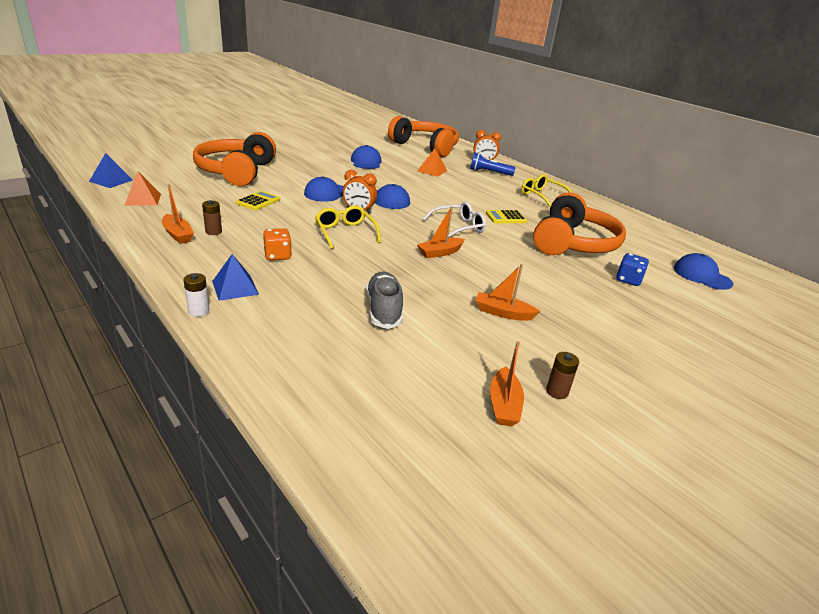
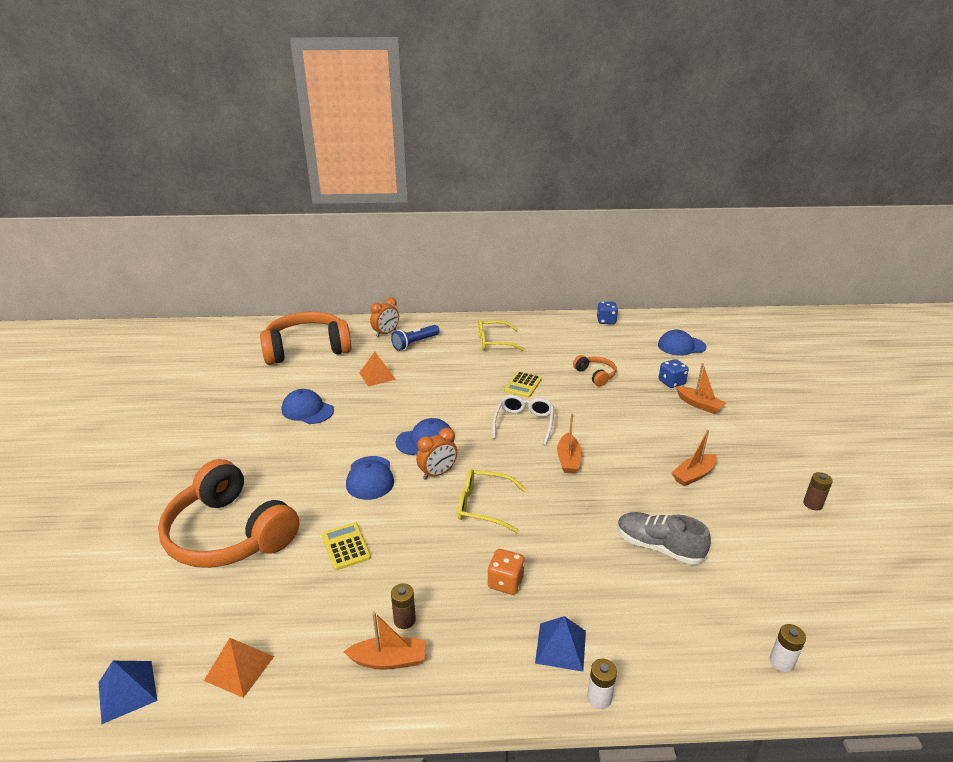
camera: 50 degrees left, 0 degrees up
(304, 395) = (781, 662): none -> white battery
(504, 405) = (823, 541): orange boat -> orange boat (699, 405)
(573, 243) = (595, 375): orange headphones -> orange headphones, size x0.45
(666, 233) = (606, 321): none -> blue dice

